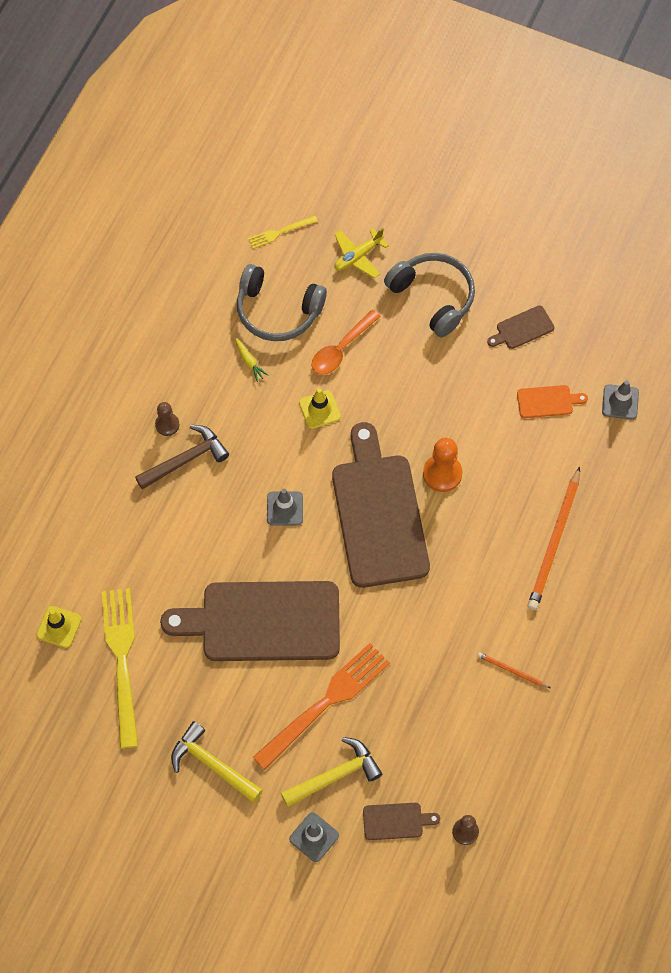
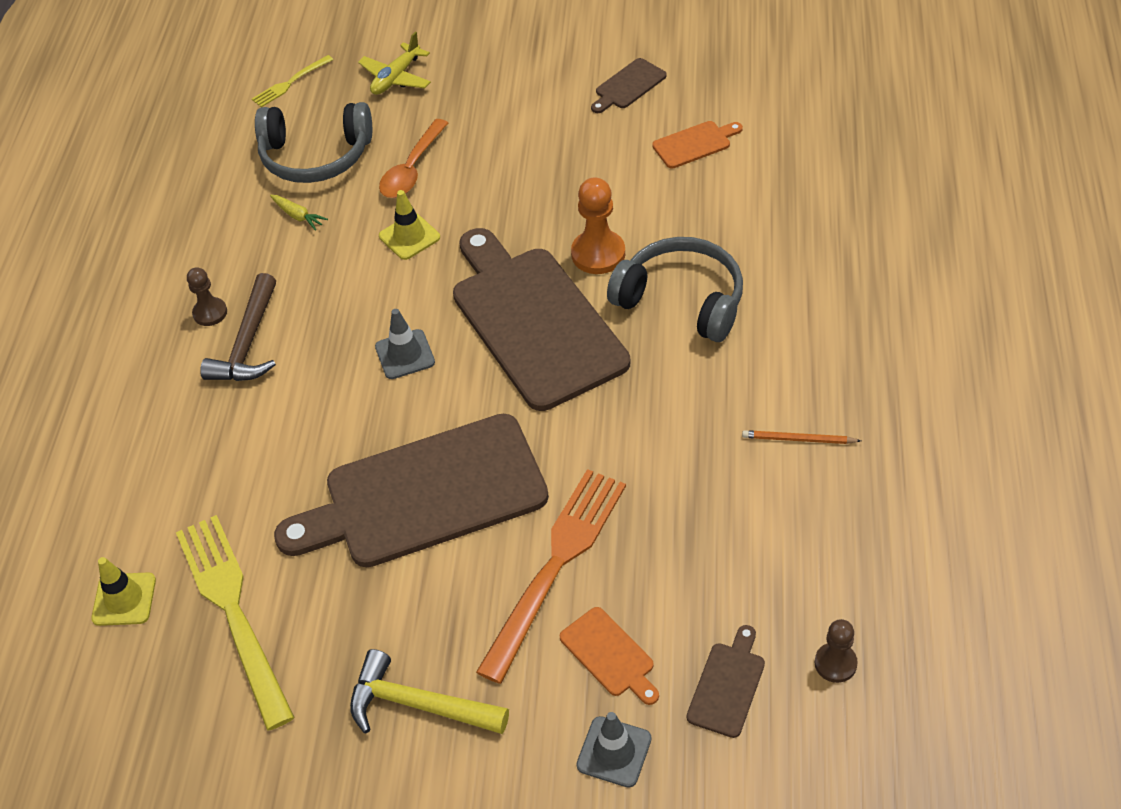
camera: 15 degrees left, 15 degrees down
(185, 460) = (248, 343): brown hammer -> brown hammer turned 150 degrees clockwise
(335, 775) = (609, 655): yellow hammer -> orange cutting board
(396, 821) = (727, 685): brown cutting board -> brown cutting board turned 45 degrees counterclockwise
(433, 297) = (505, 88): grey headphones -> grey headphones (682, 300)
(554, 542) = (778, 280): orange pencil -> none
(620, 402) = (783, 118): grey traffic cone -> none

